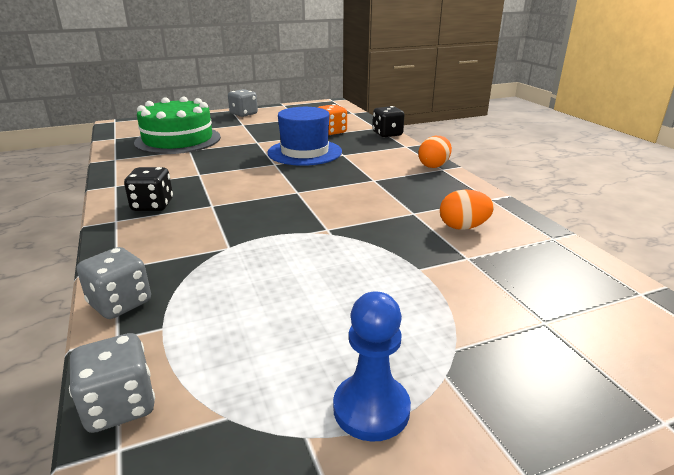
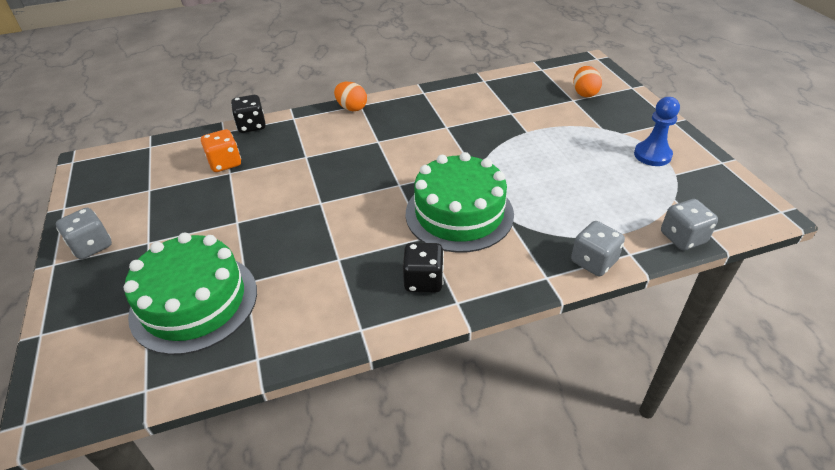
camera: 85 degrees left, 15 degrees up
(242, 220) = (459, 213): none -> green cake
(304, 152) = (290, 182): blue hat -> none
(463, 227) = (470, 109): orange egg -> orange egg (584, 93)

